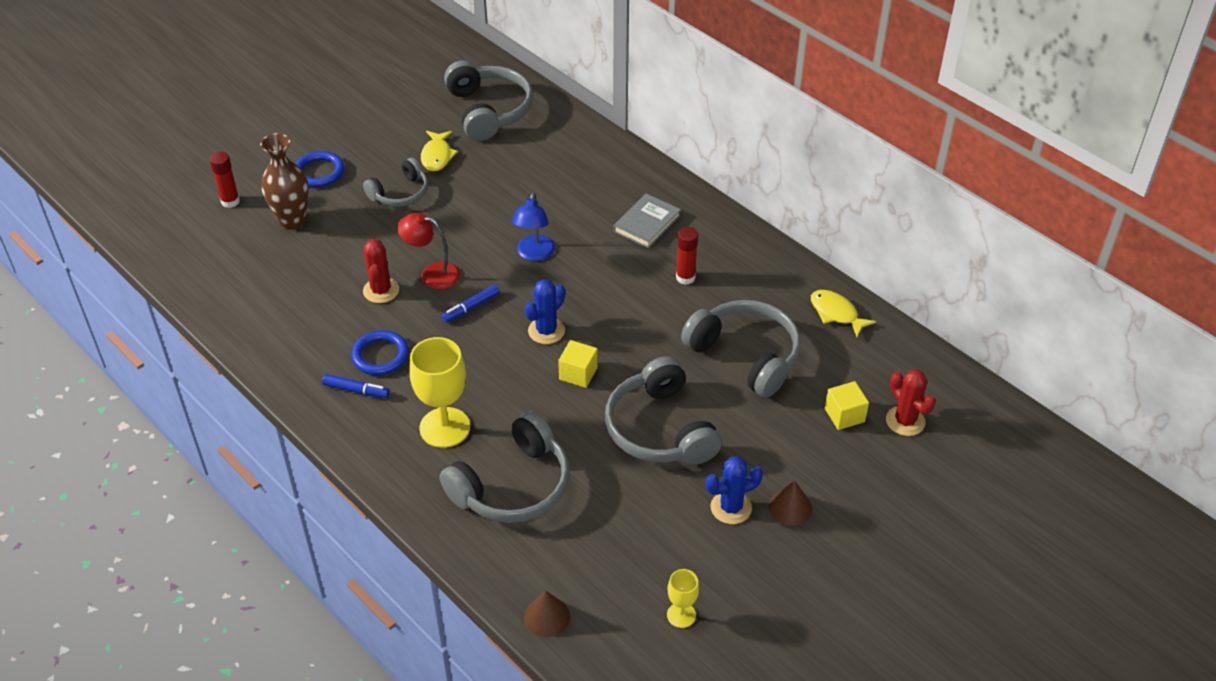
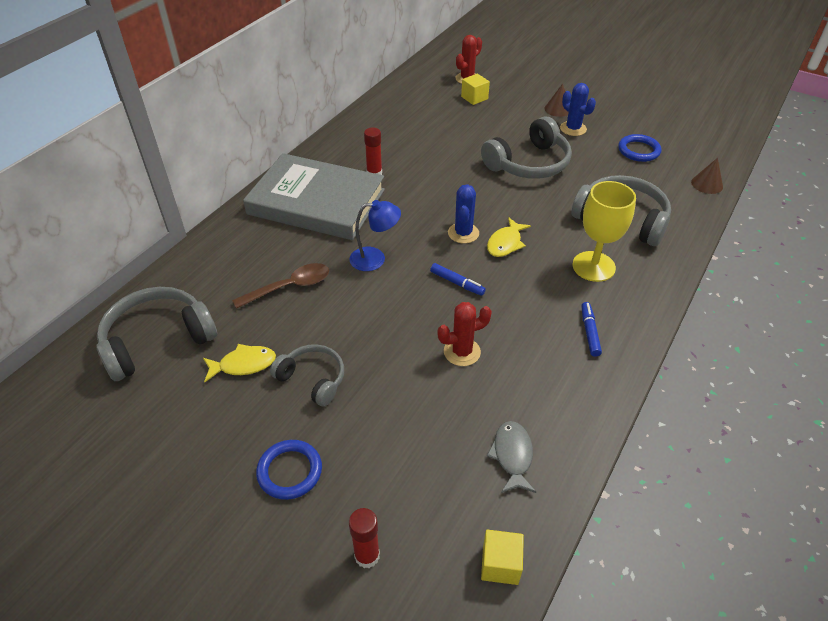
camera: 105 degrees left, 0 degrees up
(259, 295) = (512, 456): none -> grey fish
(292, 221) = (384, 468): brown vase -> none
(380, 355) = (542, 328): blue ring -> blue ring (638, 150)
(432, 274) = (425, 320): red lamp -> none
(519, 191) = (289, 287): none -> brown spoon
(546, 331) = (463, 233): blue cactus -> blue cactus turned 75 degrees clockwise
(578, 373) = (499, 208): yellow cube -> yellow cube (500, 564)
(647, 223) = (316, 202): grey book -> grey book, size x2.26
(681, 615) = (661, 136): yellow goblet -> none
(745, 356) = (442, 138): grey headphones -> none
(836, 313) = (386, 108): yellow fish -> yellow fish (505, 243)

